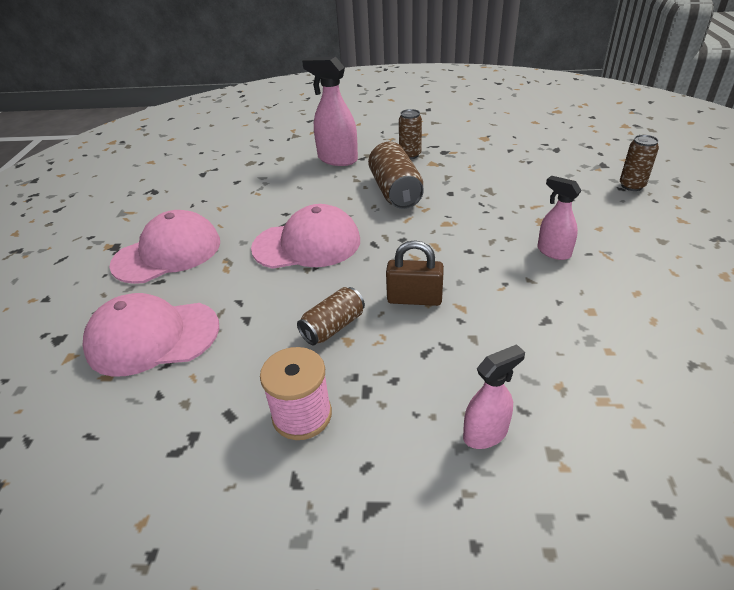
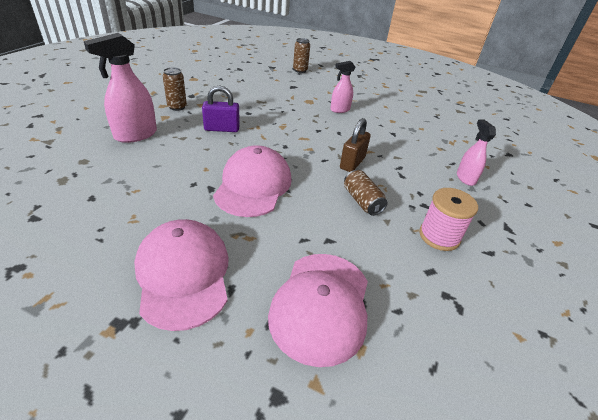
camera: 75 degrees left, 0 degrees up
(395, 191) = (222, 129): brown can -> purple padlock

